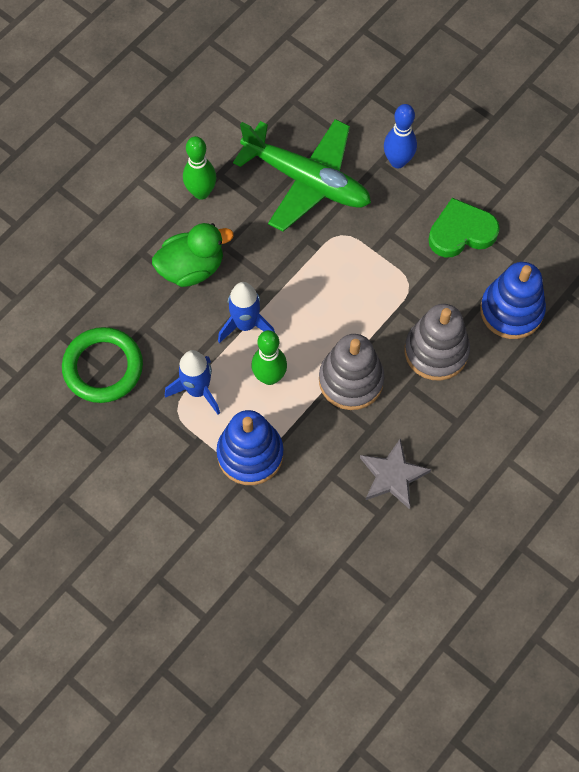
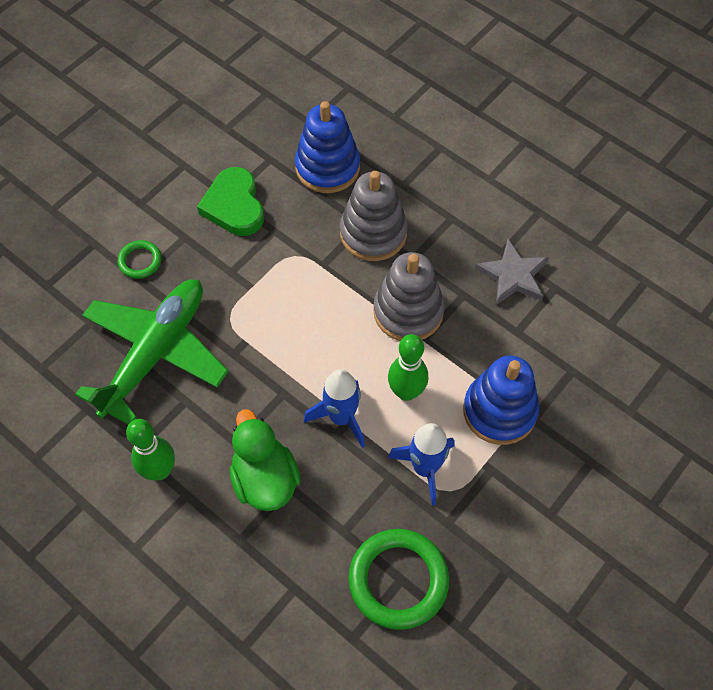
camera: 90 degrees left, 5 degrees down
(398, 161) = (140, 261): blue bowling pin -> green ring

